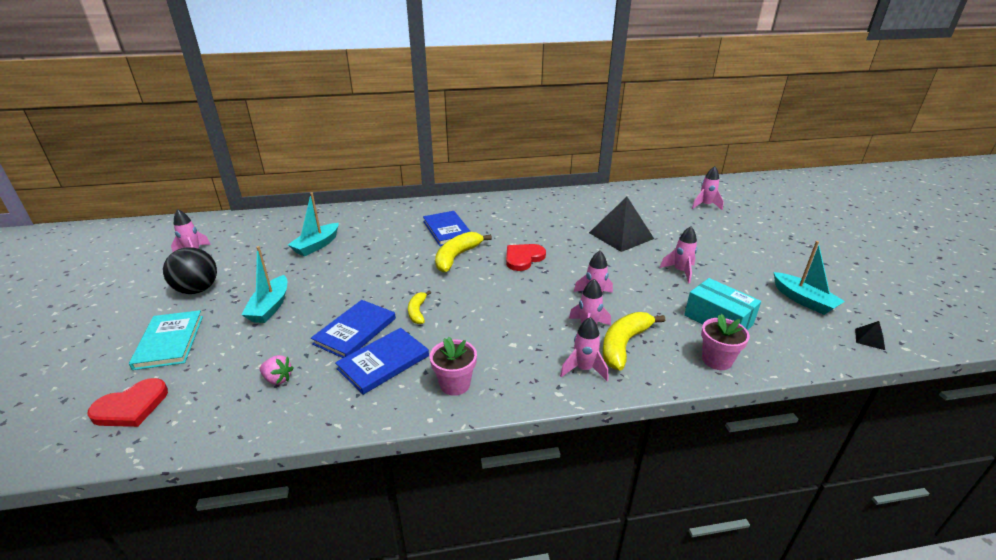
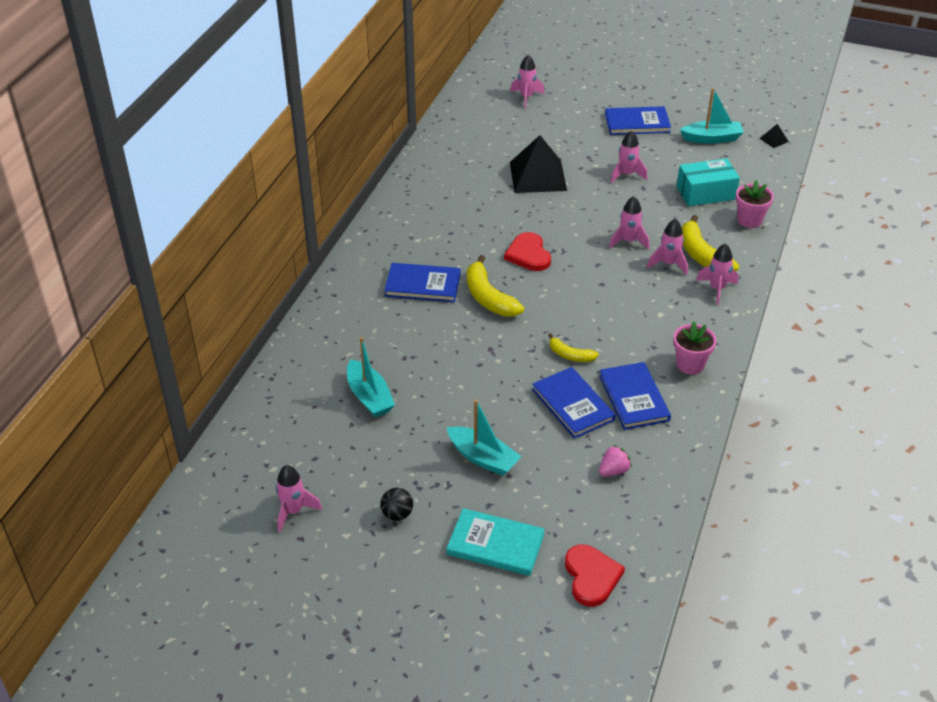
camera: 60 degrees left, 10 degrees up
(197, 290) = (397, 514): black ball -> black ball, size x0.55
(756, 257) = (637, 123): none -> blue book

